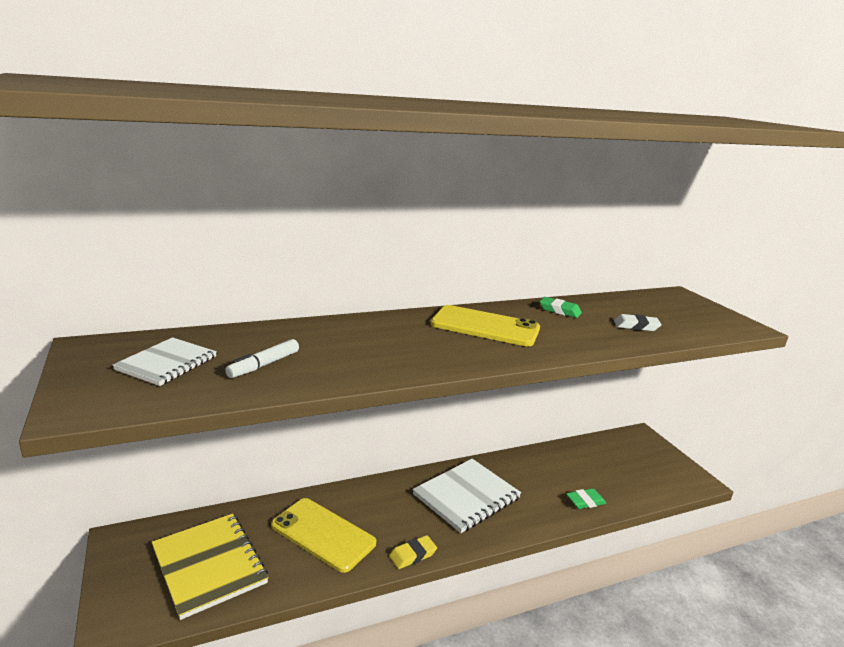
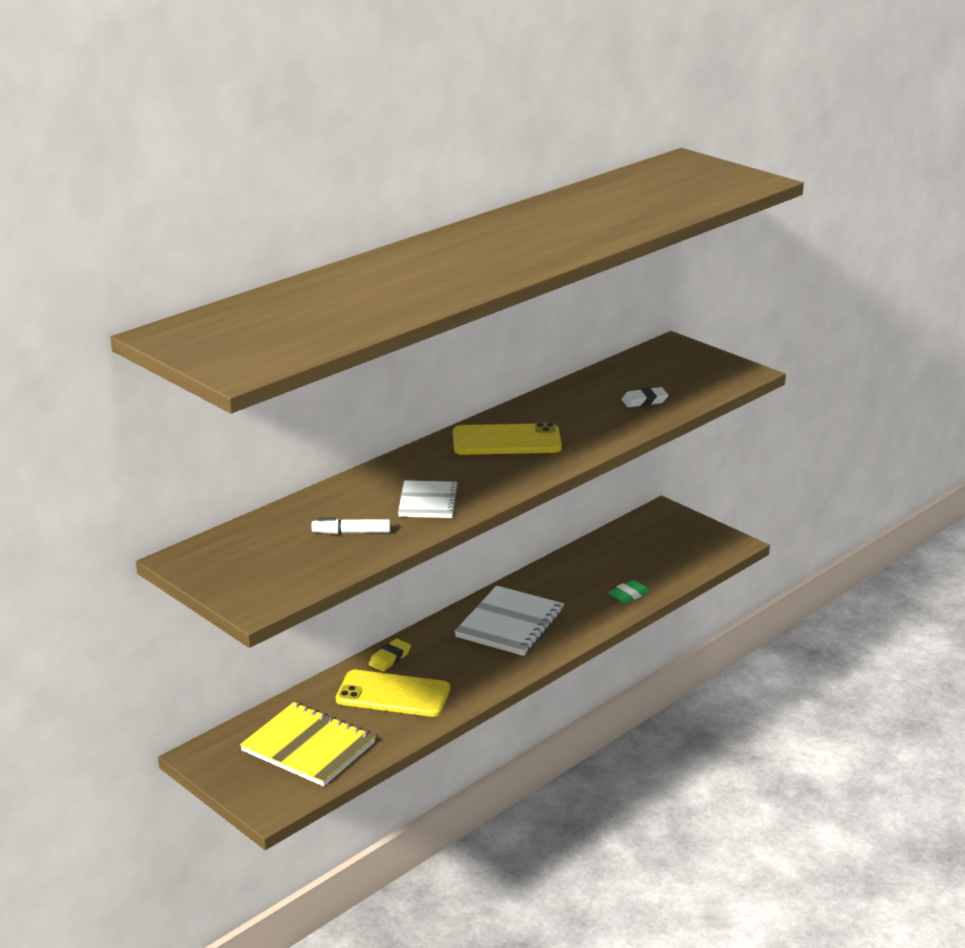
camera: 20 degrees left, 5 degrees up
(167, 363) = (270, 554): white notebook -> white notebook (428, 502)
(264, 365) = (351, 532): white marker -> white marker turned 75 degrees clockwise
(413, 555) = (490, 685): yellow eraser -> yellow eraser (390, 658)
(559, 310) = (564, 401): green eraser -> none

